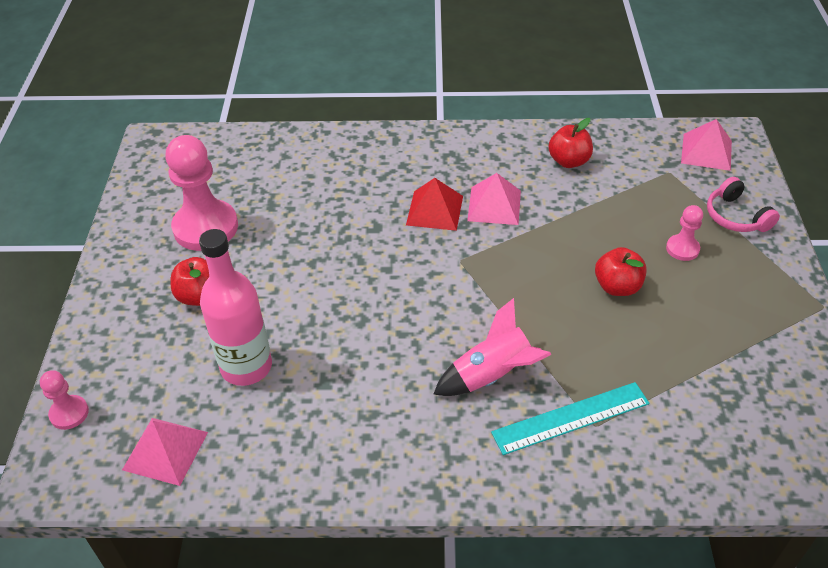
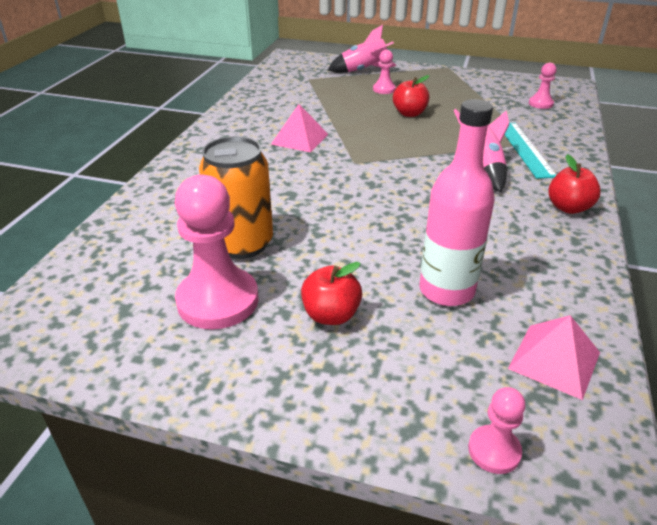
camera: 75 degrees left, 10 degrees down
(283, 219) = (242, 244): none -> orange can
(435, 210) = (288, 163): red pyramid -> none
(568, 161) = (271, 105): red apple -> red apple (568, 208)
(706, 151) = (297, 66): pink pyramid -> none
(735, 217) = (363, 71): pink headphones -> pink rocket
(746, 434) = (540, 104): none -> pink pawn

